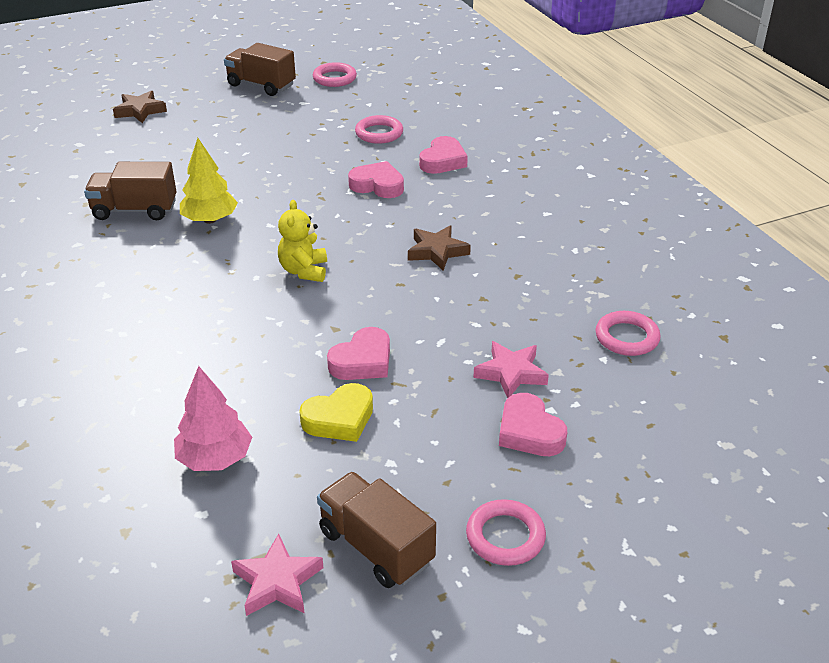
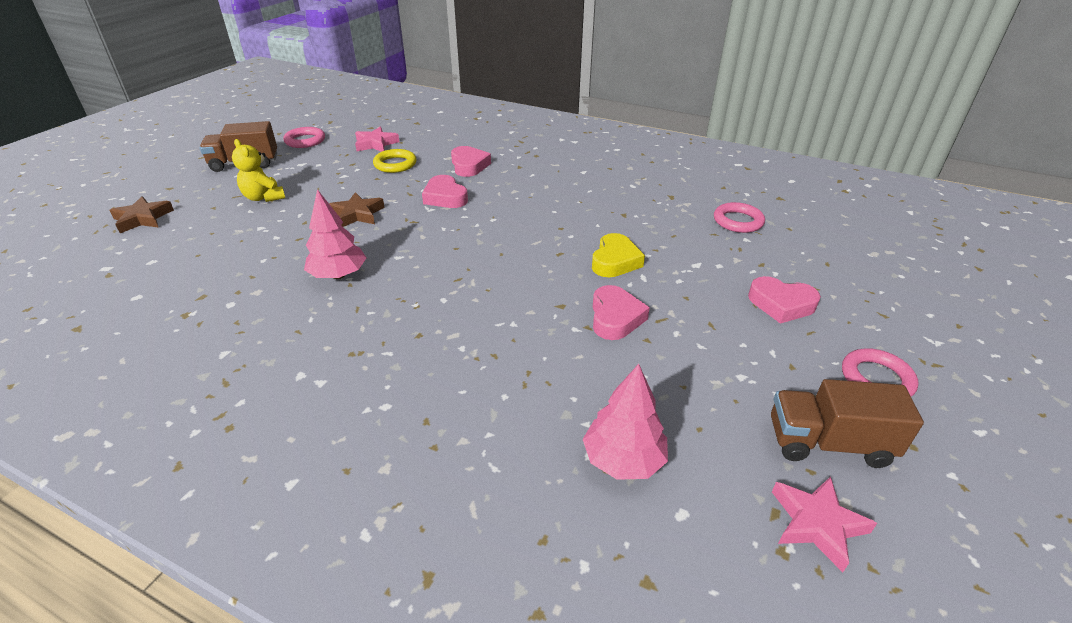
camera: 40 degrees left, 0 degrees up
(135, 210) = (250, 298): brown truck -> none
(210, 220) = (338, 275): yellow tree -> pink tree
(304, 271) = (476, 277): yellow teddy bear -> yellow teddy bear (264, 197)
(339, 419) = (663, 367): yellow heart -> yellow heart (615, 261)
(377, 185) = (445, 197): pink heart -> pink heart turned 105 degrees counterclockwise
(379, 133) = (395, 164): pink ring -> yellow ring
(437, 251) = (552, 222): brown star -> brown star (357, 214)
(511, 373) = (714, 274): pink star -> pink star (376, 144)

